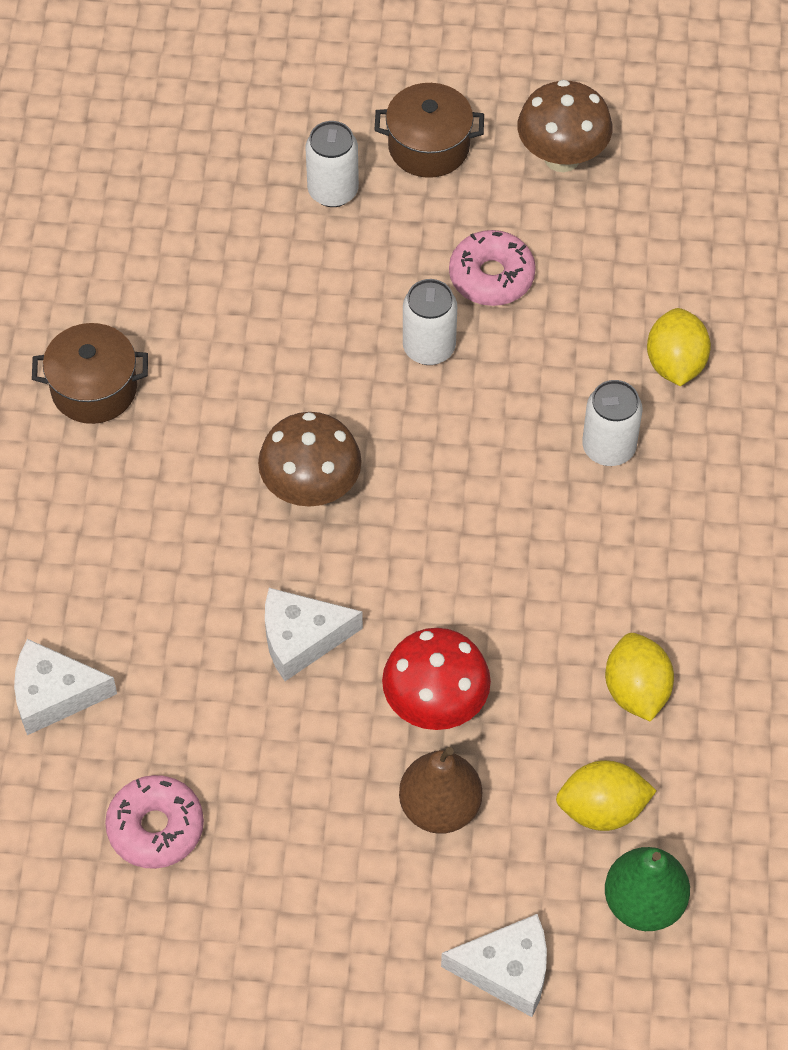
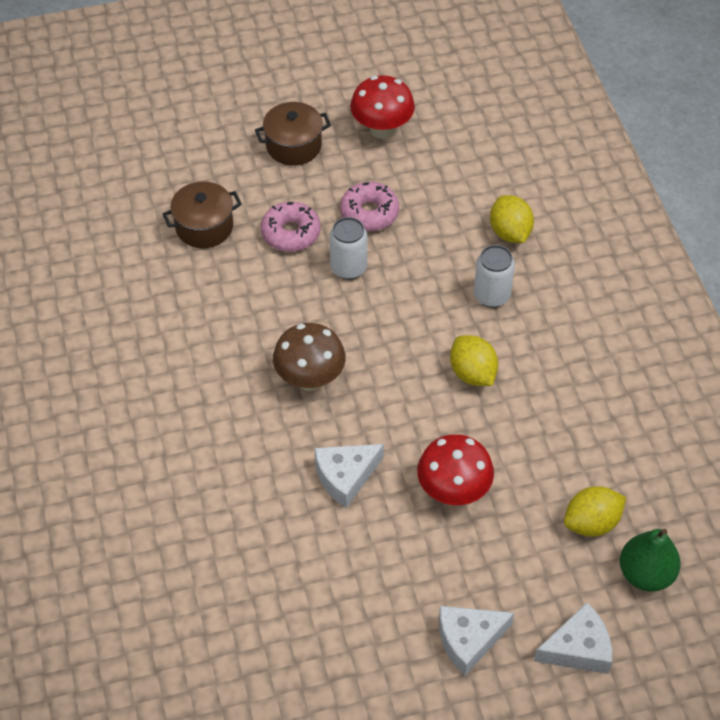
camera: 20 degrees left, 5 degrees down
(54, 694) = (191, 567): white cheese -> white cheese (468, 640)
(94, 389) = (135, 358): brown pot -> brown pot (204, 227)
(156, 828) = (300, 634): pink donut -> pink donut (291, 233)
(333, 191) = (243, 189): white can -> none
(440, 807) = (486, 556): brown pear -> none
(562, 157) = (382, 129): brown mushroom -> red mushroom
(636, 691) = (578, 441): yellow lemon -> yellow lemon (472, 373)

